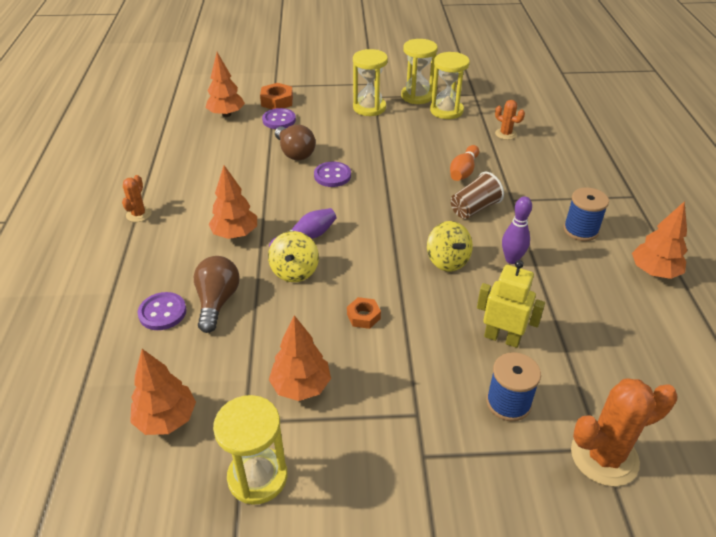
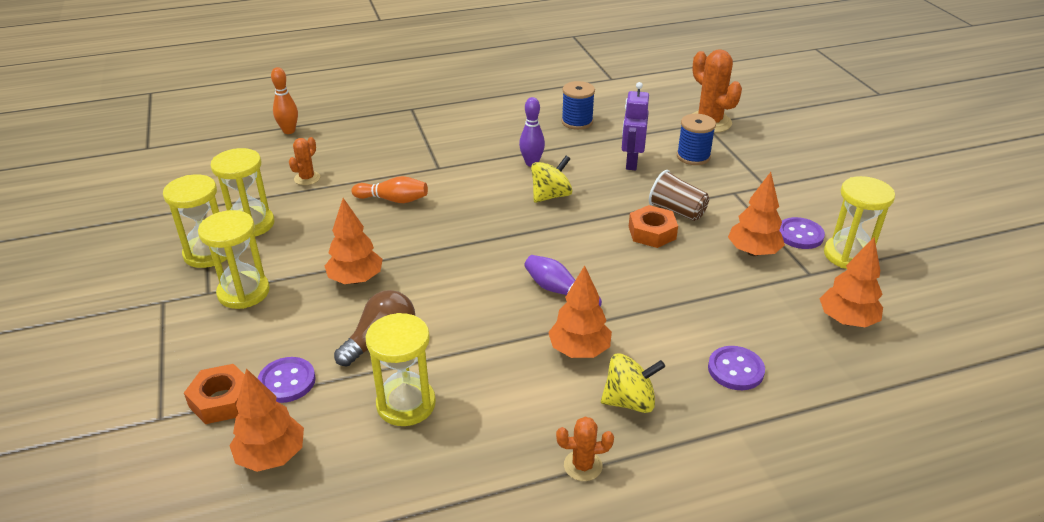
camera: 105 degrees left, 5 degrees down
(217, 301) = (693, 332): brown light bulb -> none
(234, 157) = (406, 404): none -> yellow hourglass
(294, 271) = (617, 287): yellow spinning top -> yellow spinning top (629, 401)
(332, 176) = (429, 295): purple button -> purple button (800, 235)
(363, 316) = (652, 232): orange nut -> orange nut, size x1.51
(474, 208) = (461, 188): brown cup -> brown cup (677, 211)
(502, 338) = (631, 162): yellow robot -> purple robot
(580, 230) = (474, 132): blue spool -> blue spool (577, 122)
(586, 128) = (289, 131): none -> orange bowling pin
(654, 272) = (516, 102): orange tree -> orange tree (356, 279)

